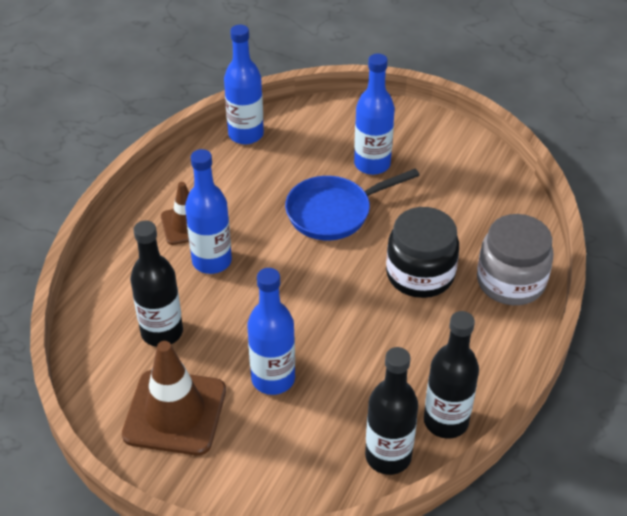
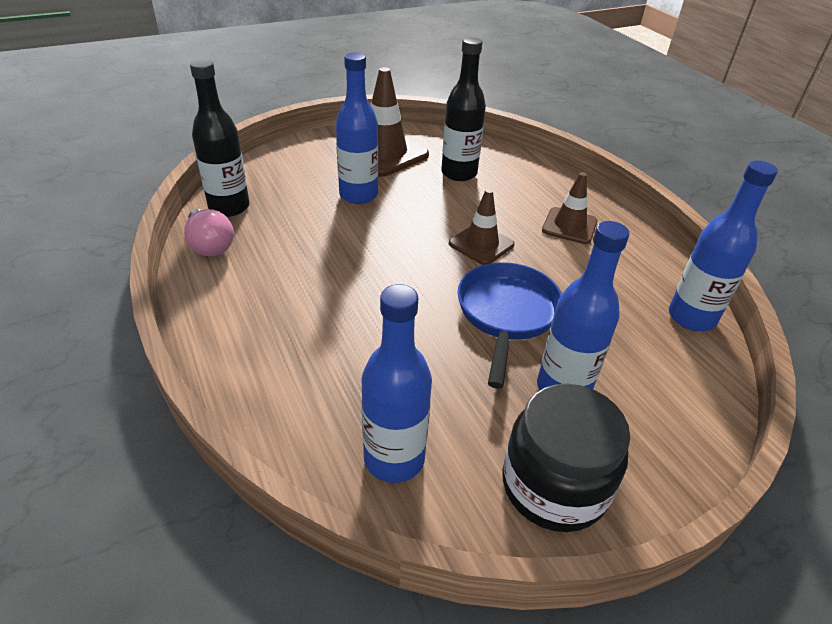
camera: 125 degrees right, 5 degrees down
(212, 261) = (510, 220): blue bottle -> blue bottle (394, 459)
(266, 261) = (481, 244): none -> brown traffic cone
(420, 274) = (361, 322): black jar -> black jar (554, 486)
(446, 421) = (210, 245): black bottle -> pink light bulb
(510, 282) = (270, 381): grey jar -> none

